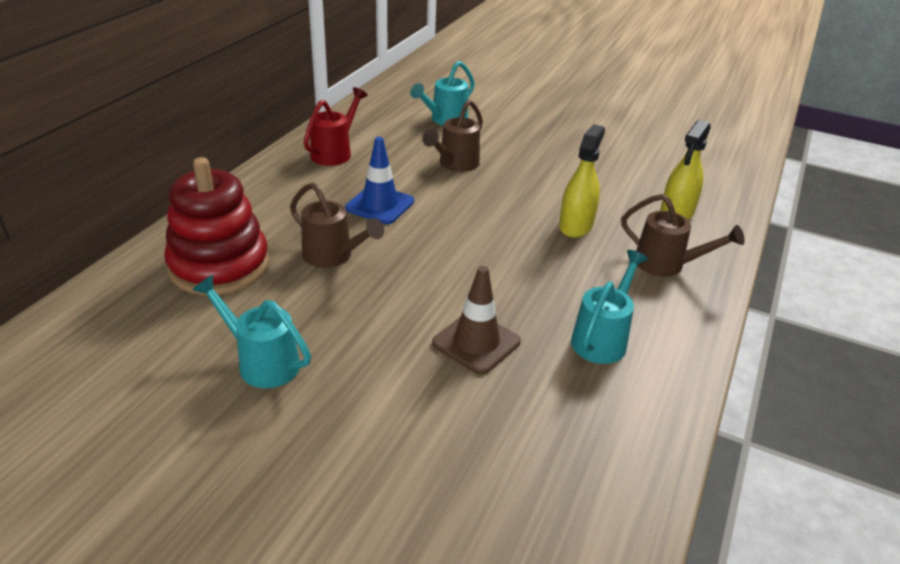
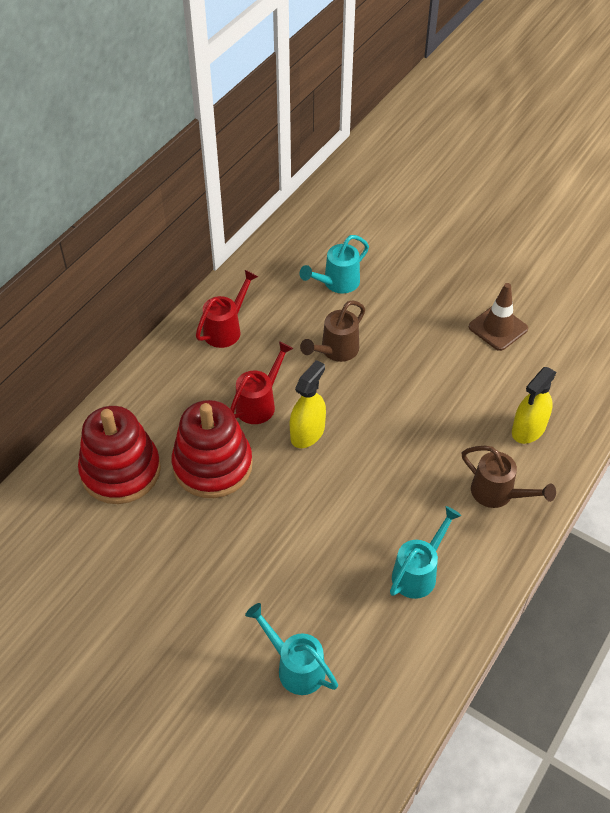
camera: 10 degrees right, 15 degrees up
(262, 362) = (151, 575): turquoise watering can -> turquoise watering can (296, 667)
(332, 256) = (212, 465): brown watering can -> red stacking toy
(380, 205) = (259, 404): blue traffic cone -> red watering can
(476, 342) = (316, 569): brown traffic cone -> brown traffic cone (498, 328)
(575, 225) = (429, 440): yellow spray bottle -> yellow spray bottle (307, 433)

